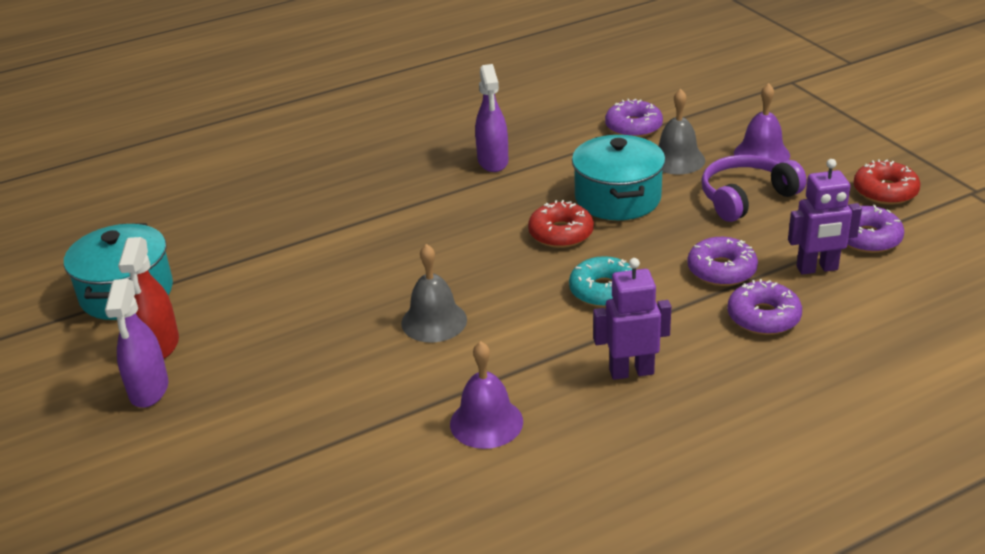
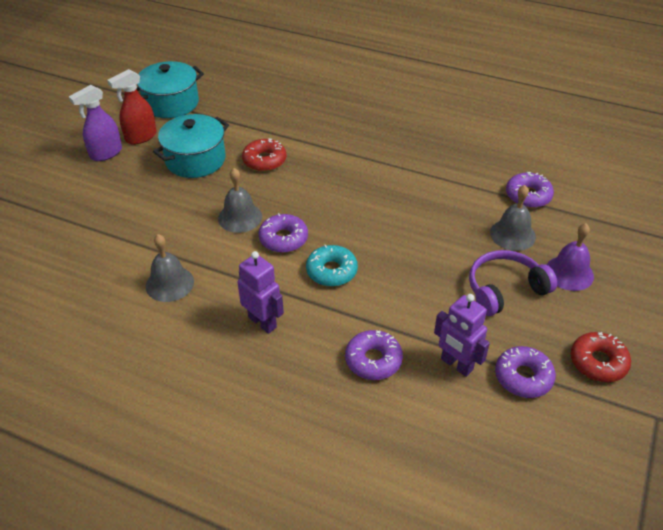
camera: 50 degrees right, 10 degrees up
(486, 422) = (169, 283): purple bell -> grey bell
(493, 162) = (417, 158): purple spray bottle -> none
(561, 233) = (372, 223): red donut -> red donut (264, 161)
(617, 198) = (436, 229): turquoise pot -> turquoise pot (195, 160)
(721, 270) = (406, 316): purple donut -> purple donut (283, 239)
(746, 197) = (505, 289): purple headphones -> purple headphones turned 45 degrees counterclockwise

